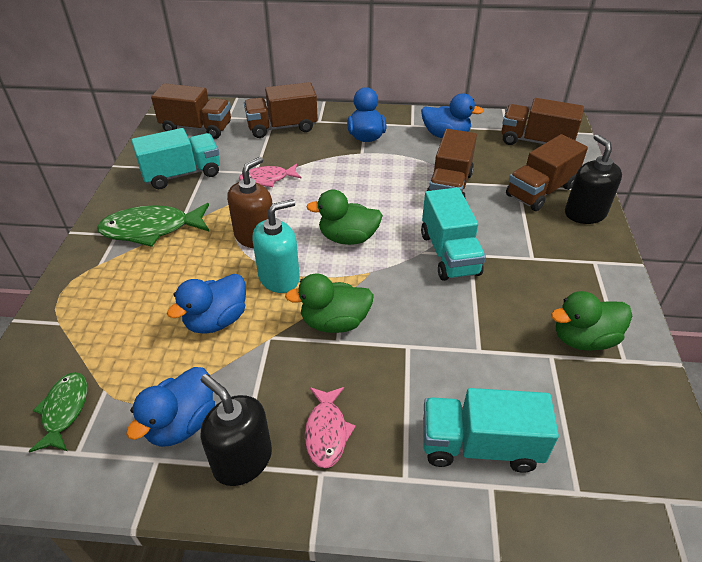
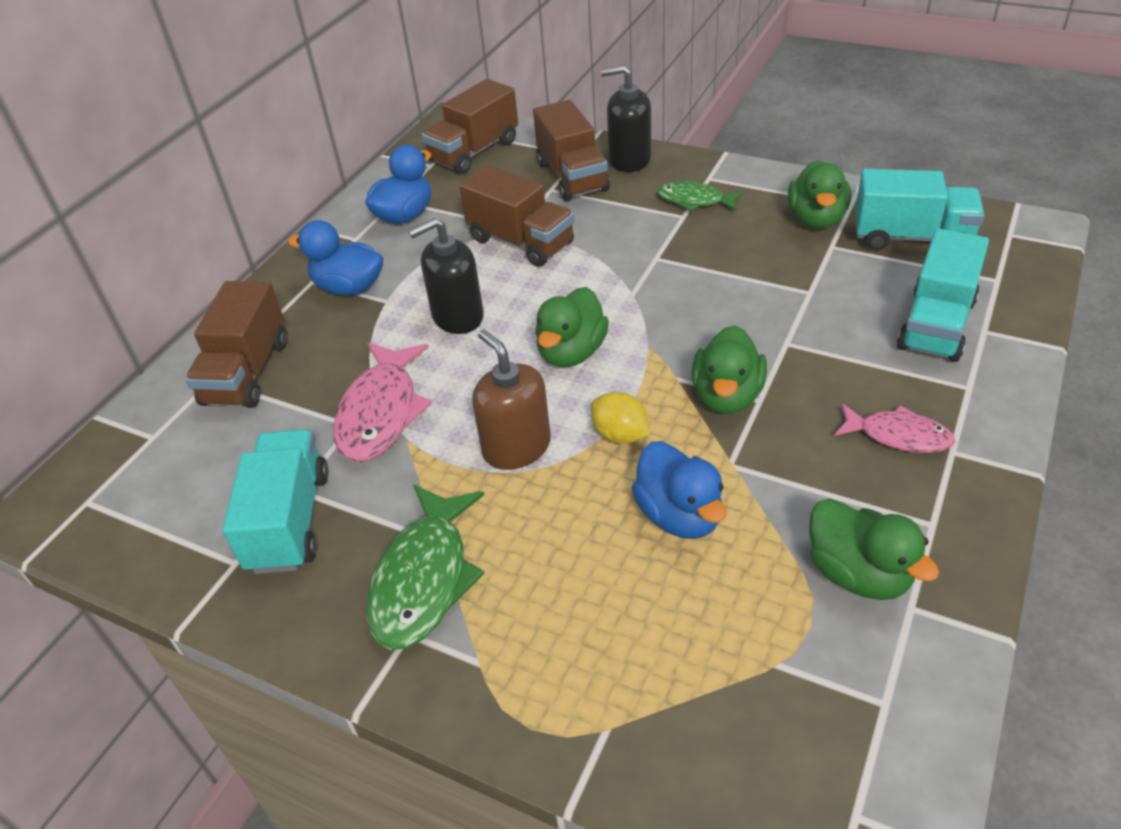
camera: 65 degrees left, 0 degrees up
(64, 410) = (804, 718): green fish -> green fish (694, 200)
(182, 423) = (858, 574): blue duck -> green duck
(197, 128) = (153, 485): brown truck -> none
(242, 460) = (925, 518): black soap dispenser -> black soap dispenser (457, 316)
(267, 179) = (381, 412): pink fish -> pink fish, size x1.62
(279, 278) = (620, 435): turquoise soap dispenser -> yellow lemon
(449, 254) = (647, 273): turquoise truck -> turquoise truck (911, 237)

